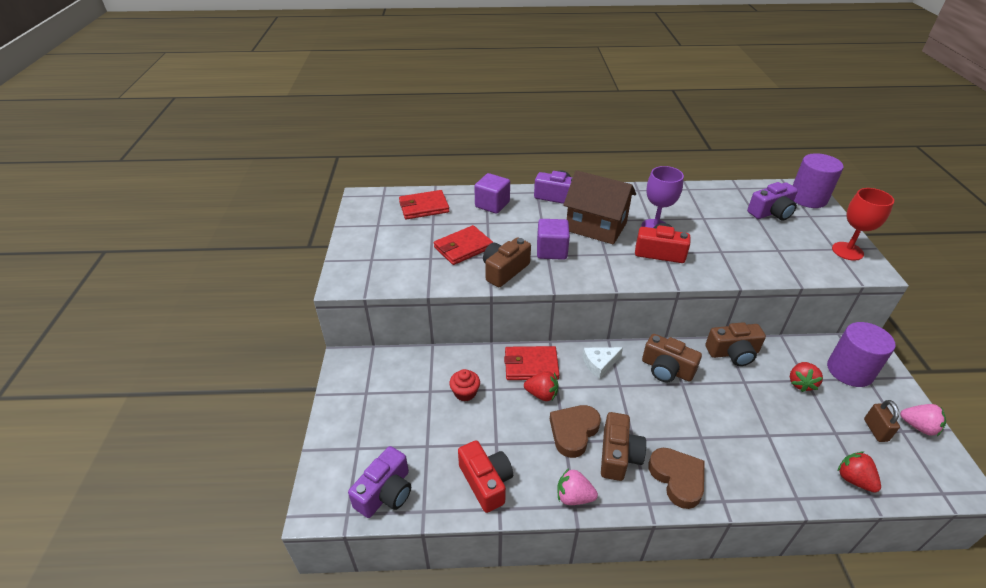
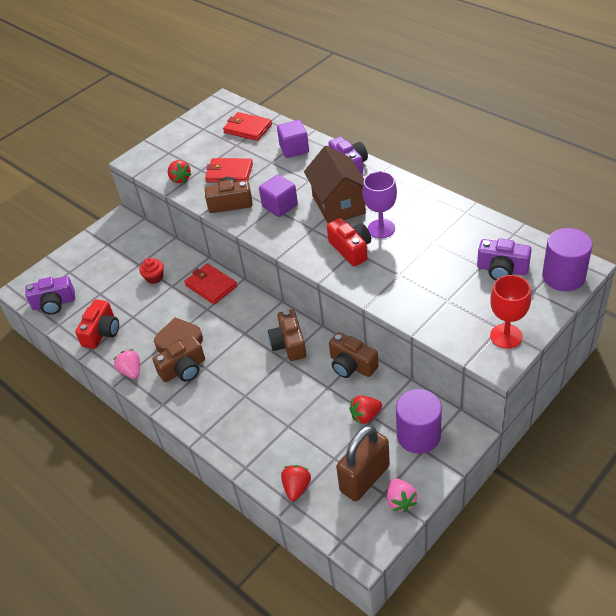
camera: 50 degrees right, 5 degrees up
(542, 394) = (193, 307): red strawberry -> red strawberry (180, 179)
(599, 364) = (252, 312): white cheese -> none
(677, 478) = (195, 405): brown heart -> none
(875, 430) = (364, 478): brown padlock -> brown padlock, size x2.01

